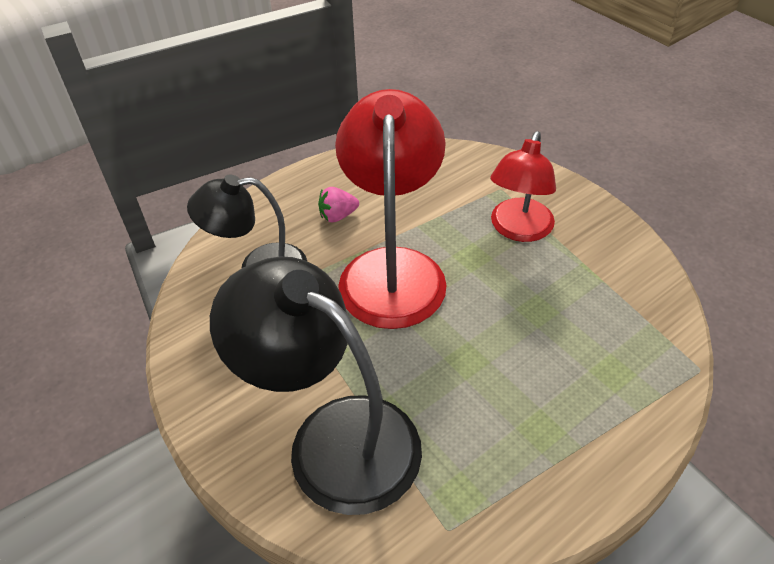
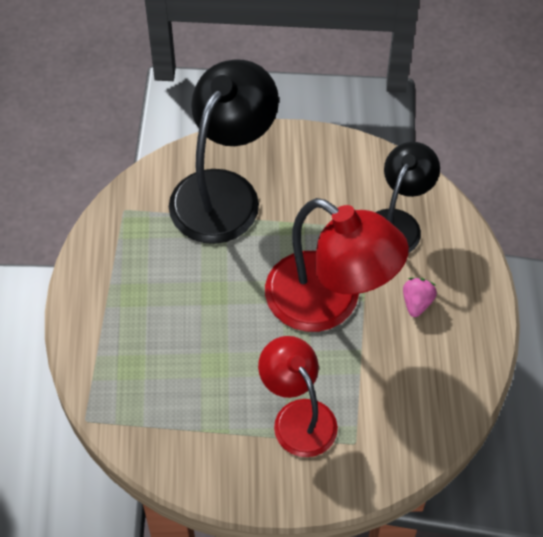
camera: 125 degrees right, 10 degrees up
(333, 437) = (224, 191): black lamp -> black lamp turned 45 degrees counterclockwise

